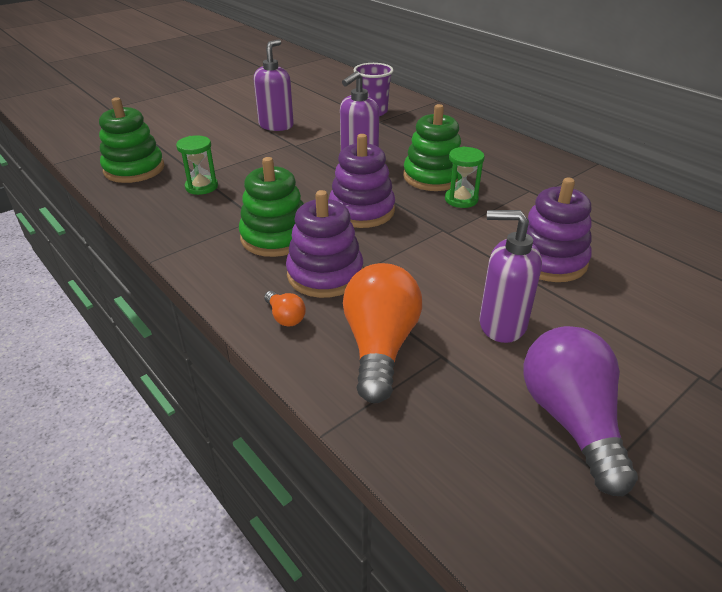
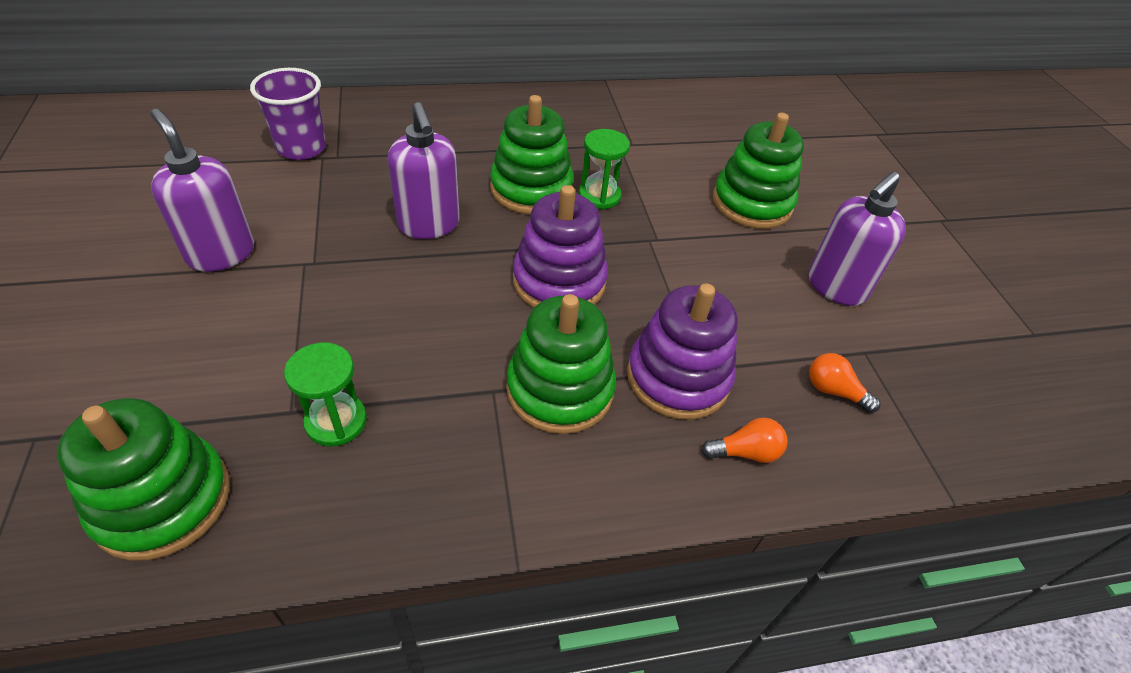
camera: 65 degrees left, 10 degrees up
(380, 346) = (833, 391): orange light bulb -> orange light bulb, size x0.44
(549, 260) = (752, 203): purple stacking toy -> green stacking toy
(570, 420) = (973, 316): purple light bulb -> none

